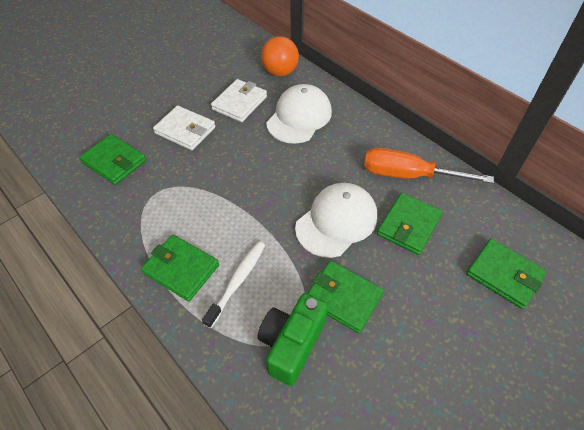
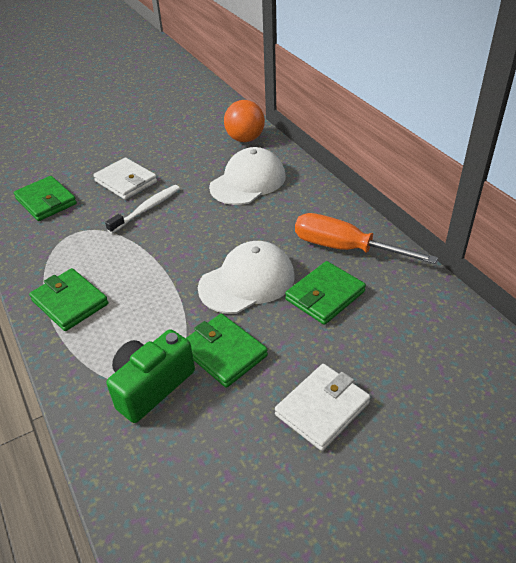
camera: 15 degrees right, 10 degrees down
(237, 281) = (121, 321): white toothbrush -> white toothbrush (147, 209)
(240, 103) = (191, 163): white wallet -> white wallet (322, 409)
(503, 275) = (416, 359): green wallet -> none

